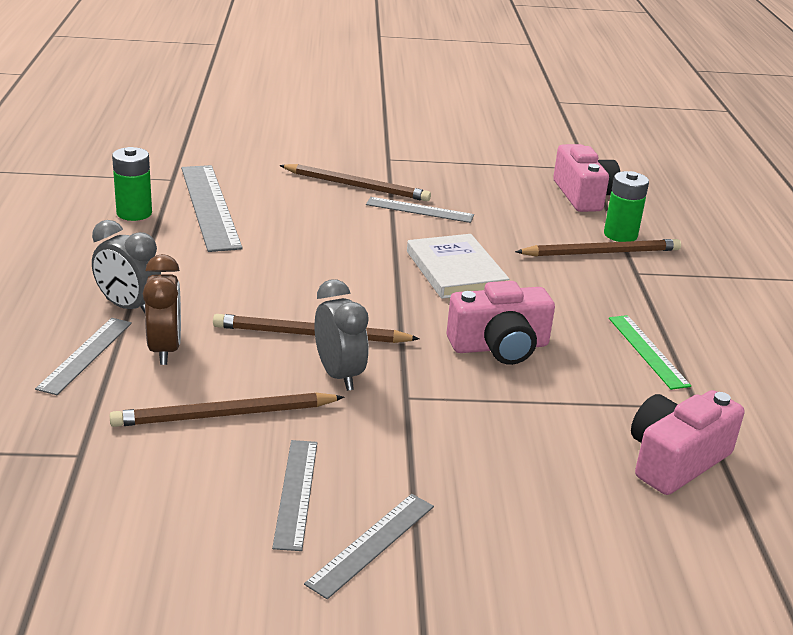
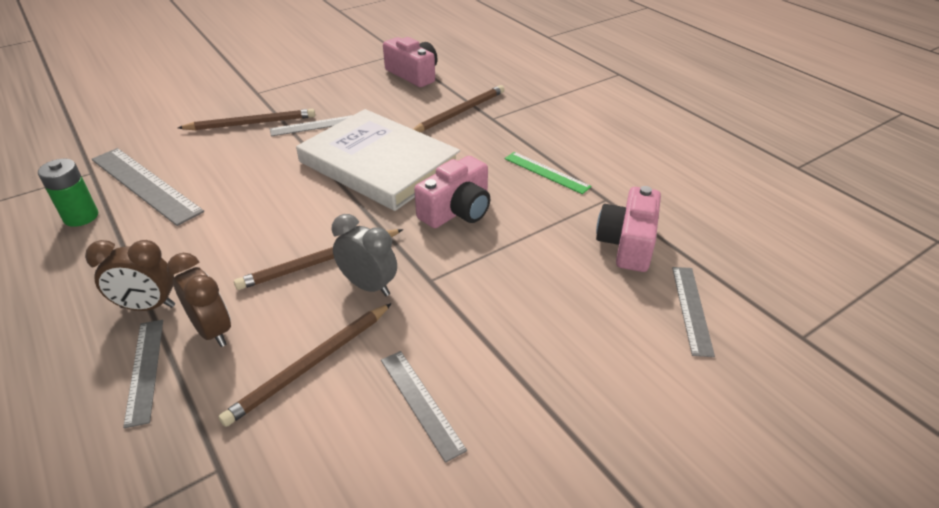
camera: 30 degrees left, 10 degrees up
(128, 307) = (148, 306): grey clock -> brown clock
(372, 544) = (508, 414): grey ruler -> grey ruler (692, 309)
(455, 270) = (379, 164): white book -> white book, size x1.73
(620, 235) = (460, 95): green battery -> none

